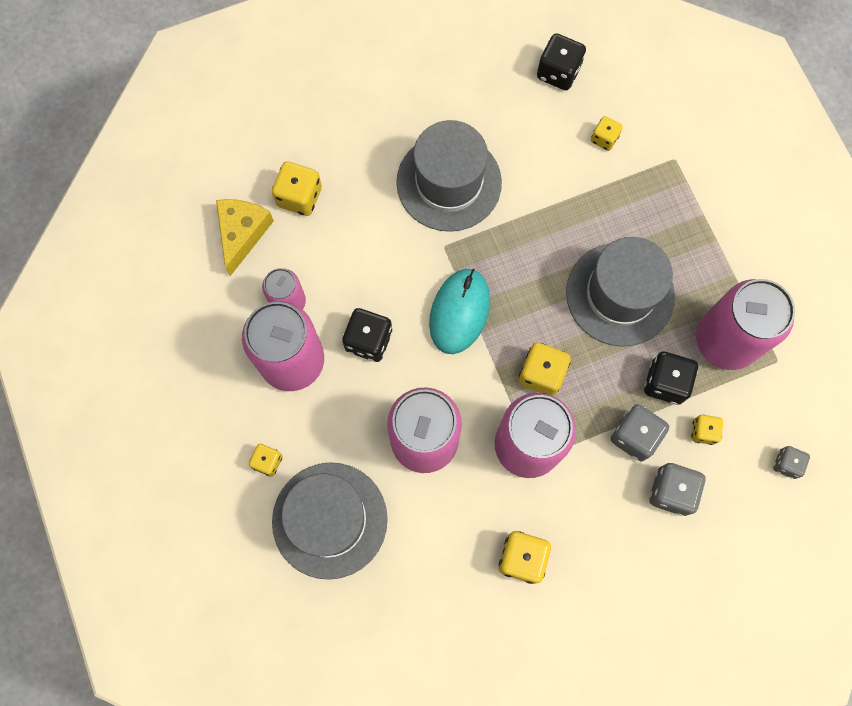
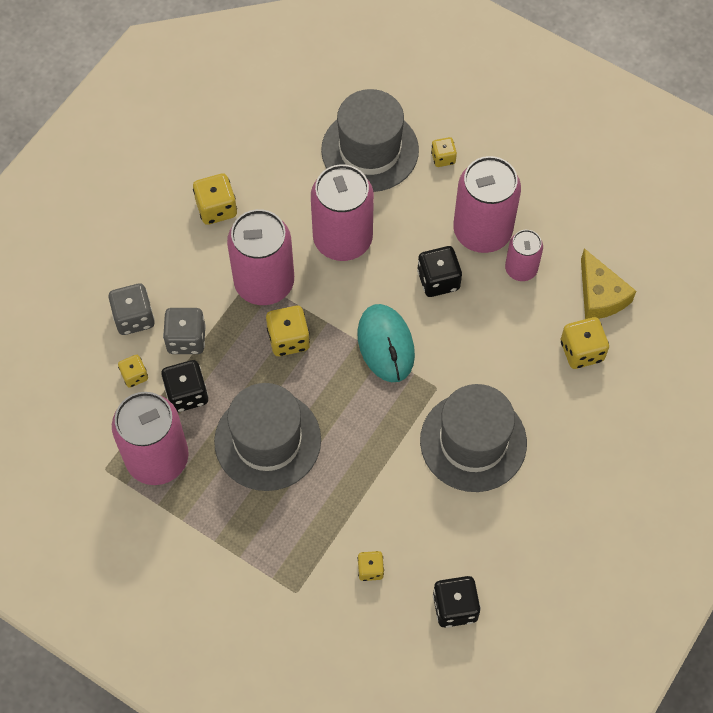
camera: 145 degrees right, 10 degrees down
(786, 464) = (55, 392): grey dice -> none

